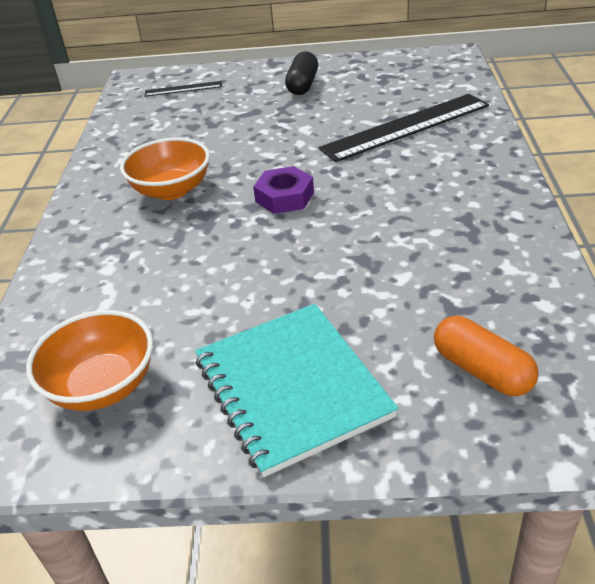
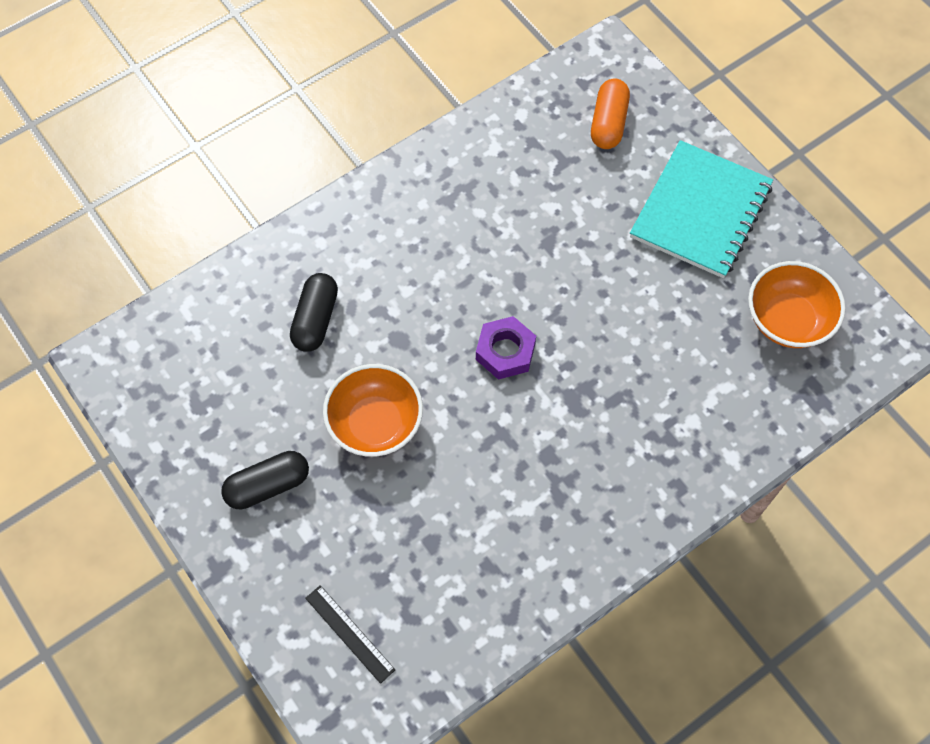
camera: 130 degrees left, 25 degrees up
(171, 190) = (559, 461): orange bowl -> orange bowl (375, 423)
(406, 127) = (316, 319): black ruler -> black capsule

